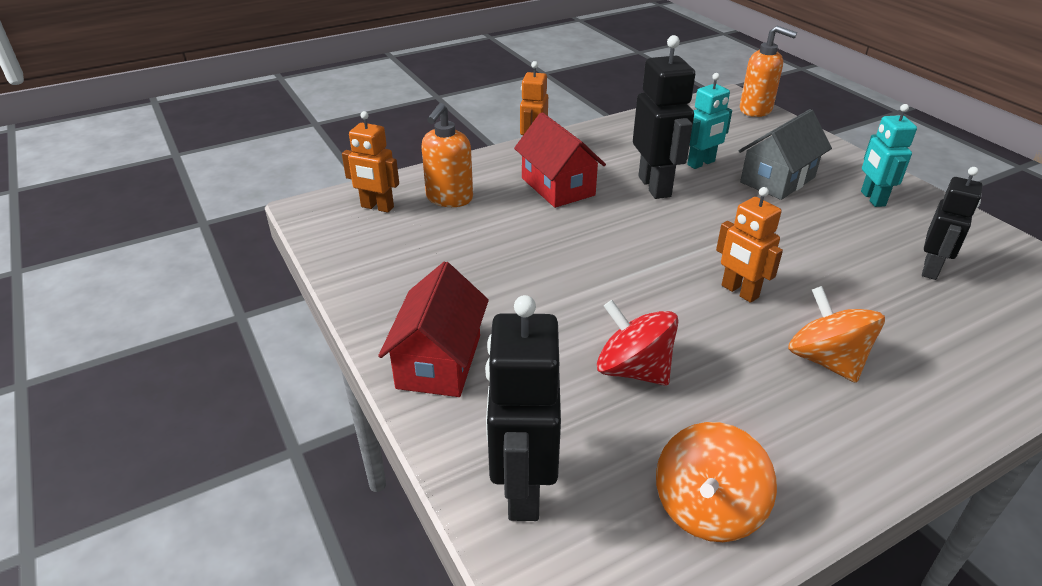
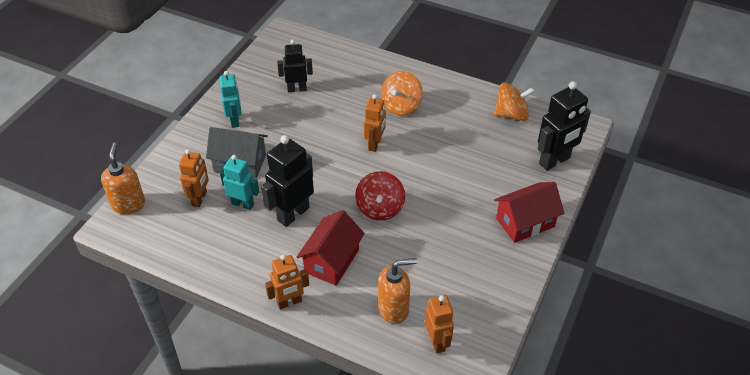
camera: 125 degrees left, 10 degrees up
(633, 370) = (464, 158): red spinning top -> red spinning top (380, 208)
(732, 143) = (199, 199): none -> orange robot
(872, 198) = (235, 120): turquoise robot -> turquoise robot turned 60 degrees counterclockwise

